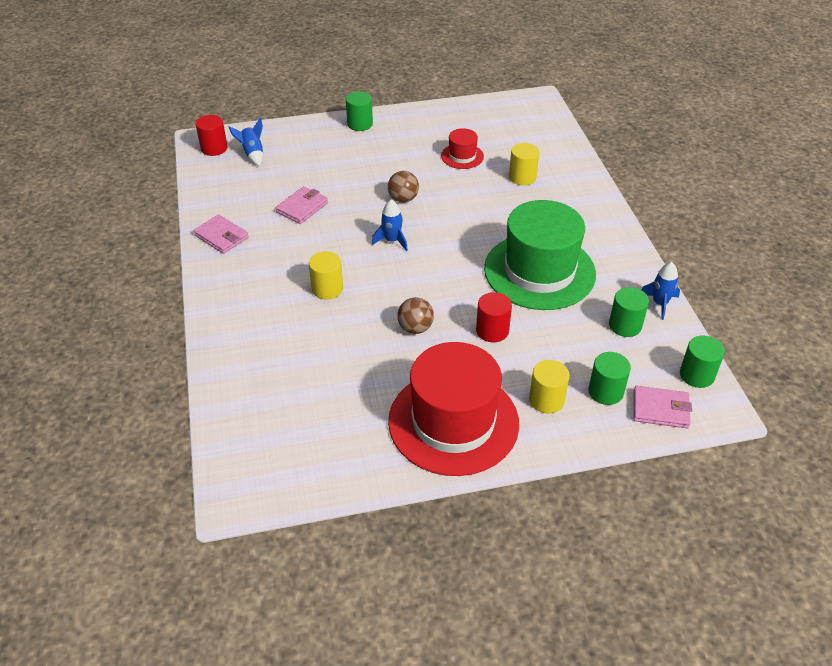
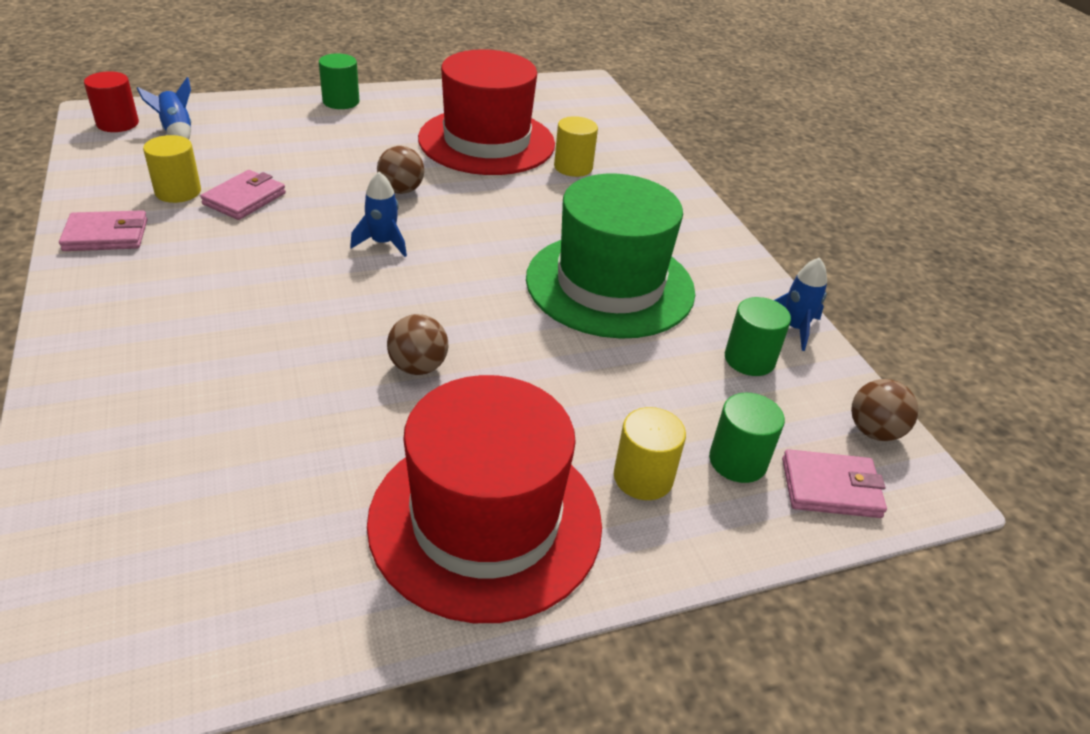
camera: 10 degrees left, 5 degrees down
(221, 236) = (106, 235): pink wallet -> pink wallet turned 45 degrees counterclockwise
(327, 289) = (273, 309): yellow cylinder -> yellow cylinder (178, 191)
(462, 156) = (486, 141): red hat -> red hat, size x2.25
(492, 330) = (544, 369): red cylinder -> none
(697, 375) = (873, 431): green cylinder -> brown ball

